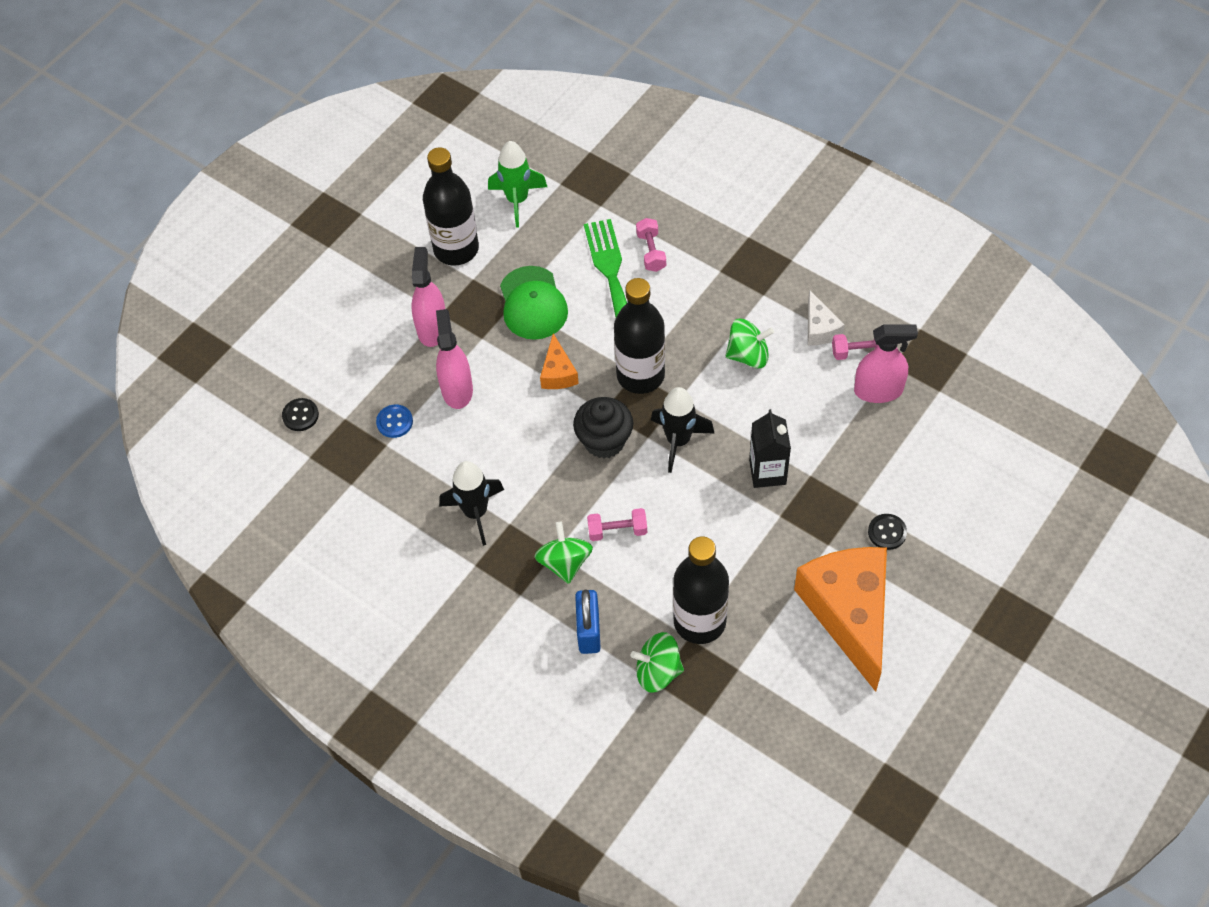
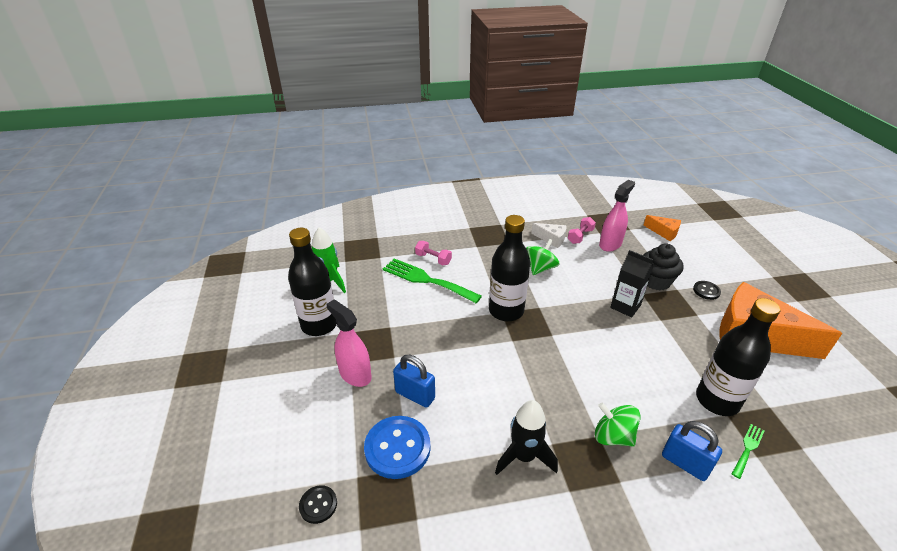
camera: 50 degrees left, 20 degrees down
(394, 422) = (397, 448): blue button -> blue button, size x1.94
(457, 389) = (415, 395): pink spray bottle -> blue padlock
(533, 303) = (402, 319): green cap -> none
(558, 373) = (462, 341): orange cheese -> orange cheese (664, 232)
(604, 441) = (535, 354): black cupcake -> black cupcake (656, 281)
(617, 530) = (610, 392): pink dumbbell -> none
(658, 671) = (747, 448): green spinning top -> green fork
(678, 441) = (568, 325): black rocket -> none

